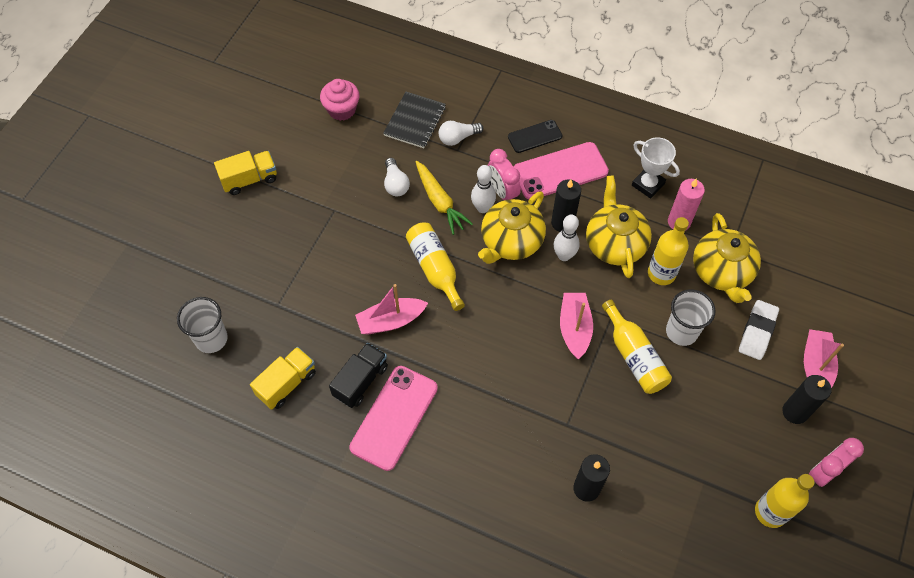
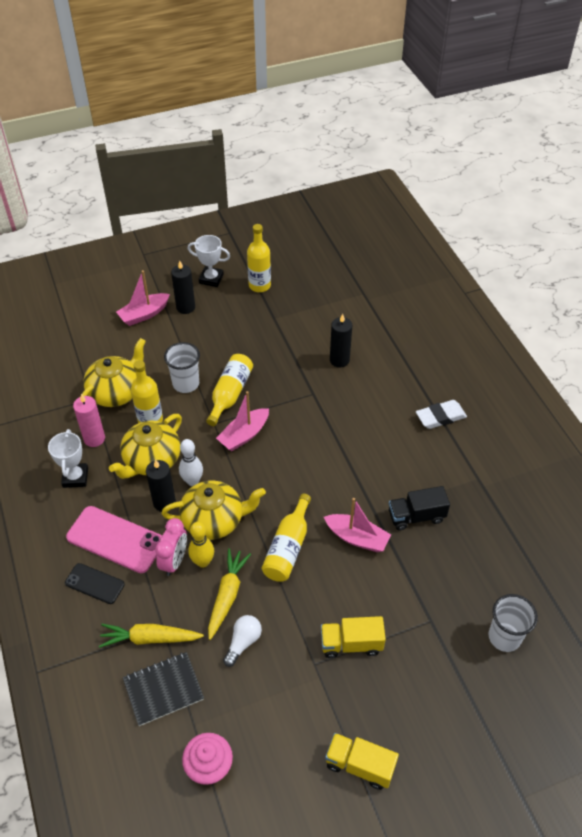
camera: 135 degrees left, 10 degrees down
(286, 384) = (470, 556): yellow truck -> yellow truck (351, 644)
(394, 417) = (414, 478): pink phone -> none
(458, 138) = (150, 638): white light bulb -> yellow carrot
(483, 208) = (203, 562): white bowling pin -> yellow bowling pin
(757, 332) = (146, 351): white eraser -> white eraser (440, 417)
(823, 472) = (211, 279): pink clock -> white trophy

